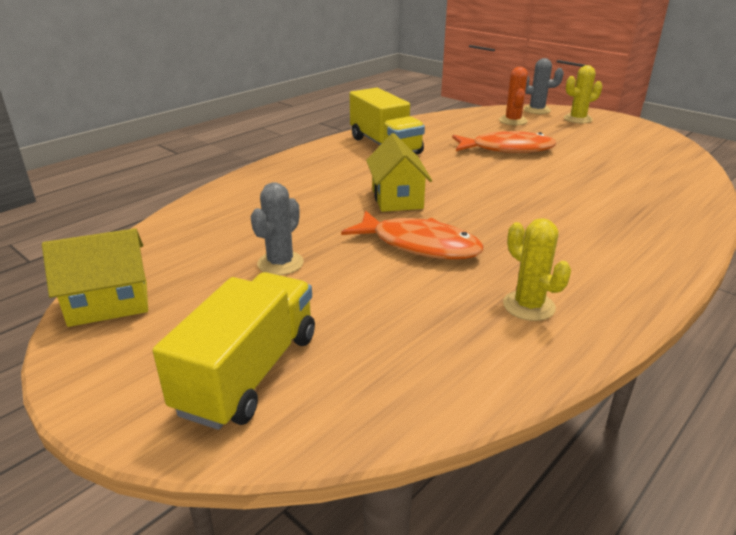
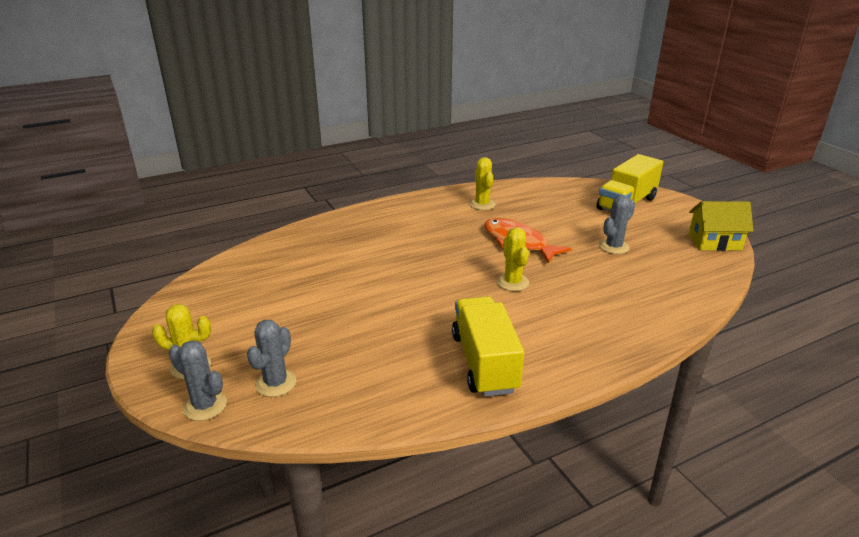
camera: 160 degrees left, 0 degrees up
(397, 198) = (512, 282): yellow house -> yellow cactus
(507, 149) = (353, 325): orange fish -> none
(513, 121) = (276, 383): orange cactus -> grey cactus

